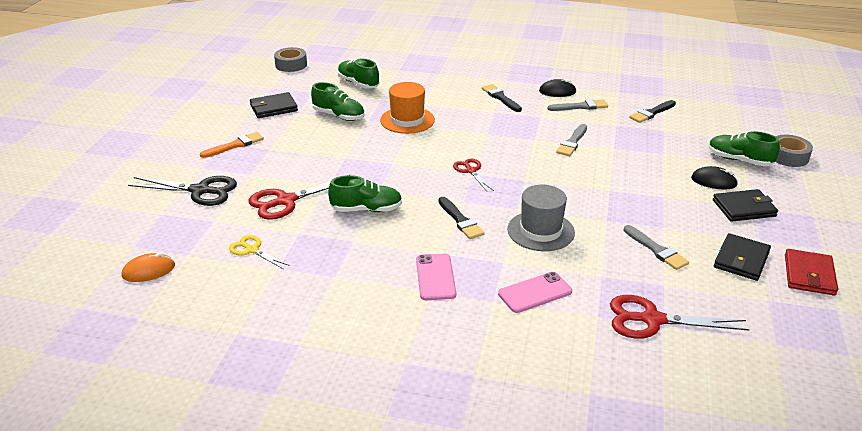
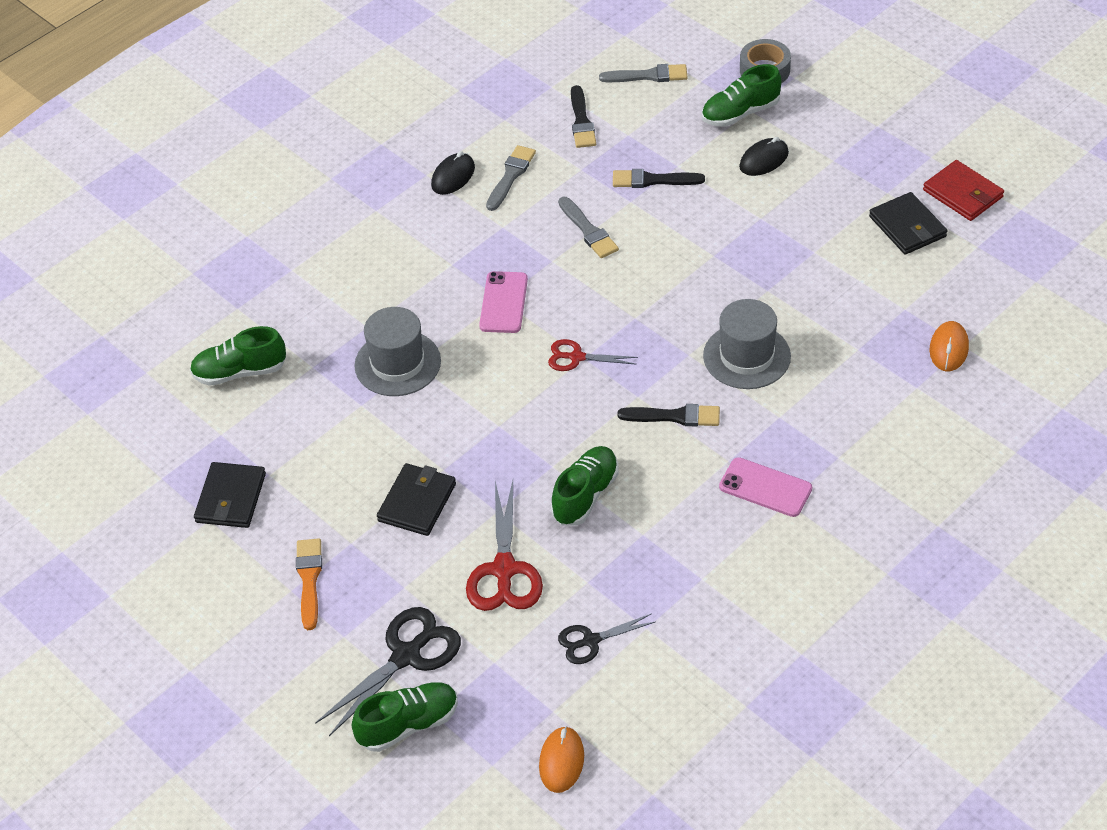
camera: 55 degrees left, 15 degrees up
(252, 250) = (591, 641): yellow scissors -> black scissors
(291, 65) = (100, 428): grey tape -> none
(339, 116) = (321, 432): green shoe -> green shoe (408, 725)
(407, 120) = (397, 363): orange hat -> grey hat
(501, 98) = (420, 240): black brush -> black brush (653, 180)
(535, 293) = (848, 416): pink phone -> pink phone (503, 302)
(652, 320) = (948, 349): red scissors -> orange mouse
(656, 250) = (846, 280): grey brush -> grey brush (648, 76)
(744, 208) = (828, 168): black wallet -> black wallet (417, 502)

